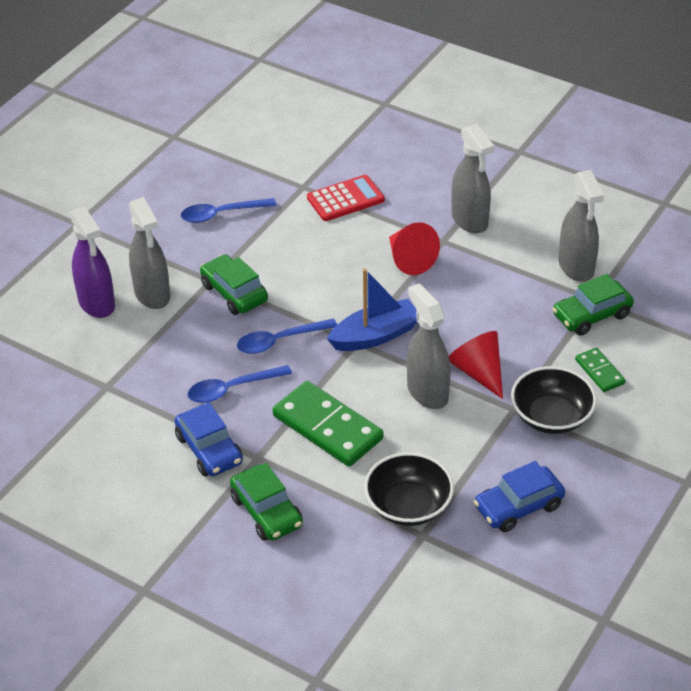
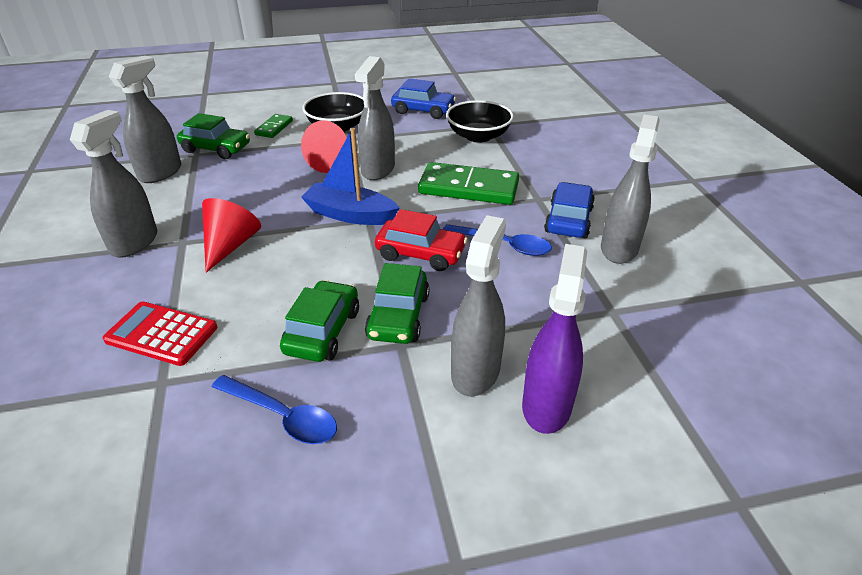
camera: 135 degrees left, 5 degrees down
(145, 446) = (619, 248): none -> grey spray bottle
(267, 511) = (567, 173): green car -> green car (322, 331)
(279, 341) = (420, 254): blue spoon -> red car
(327, 427) = (468, 188): green domino -> green domino turned 75 degrees counterclockwise

